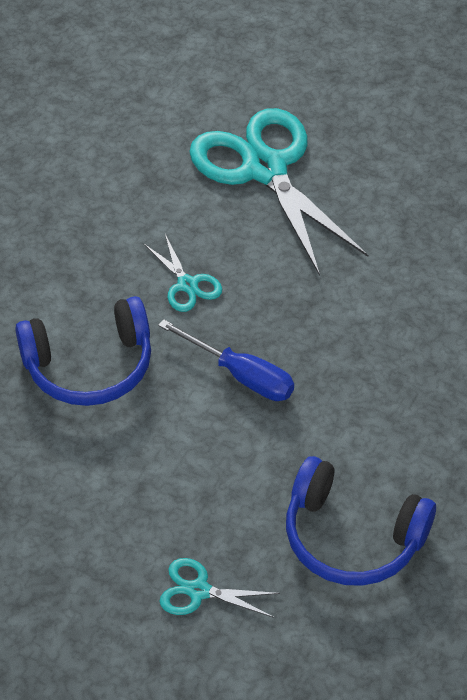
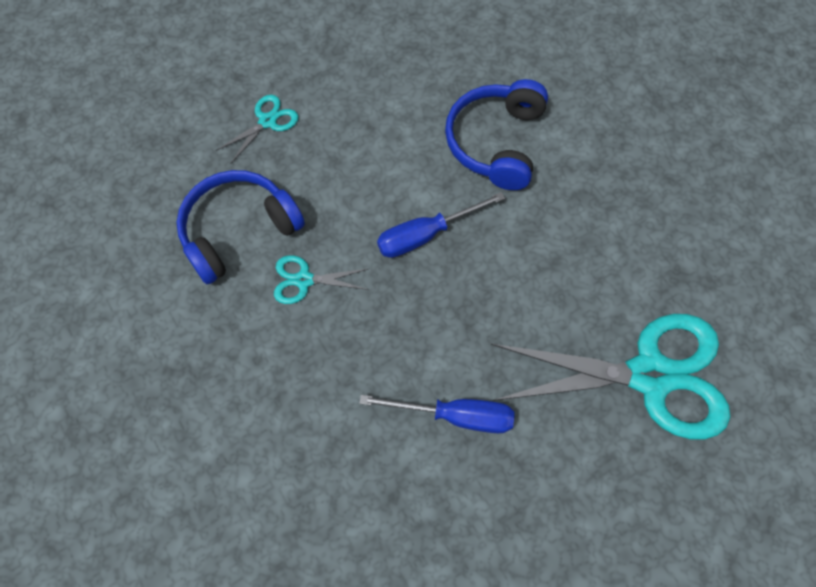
camera: 120 degrees right, 15 degrees up
(187, 285) = (540, 243): turquoise scissors -> turquoise scissors (304, 280)
(400, 277) = (455, 416): none -> blue screwdriver

